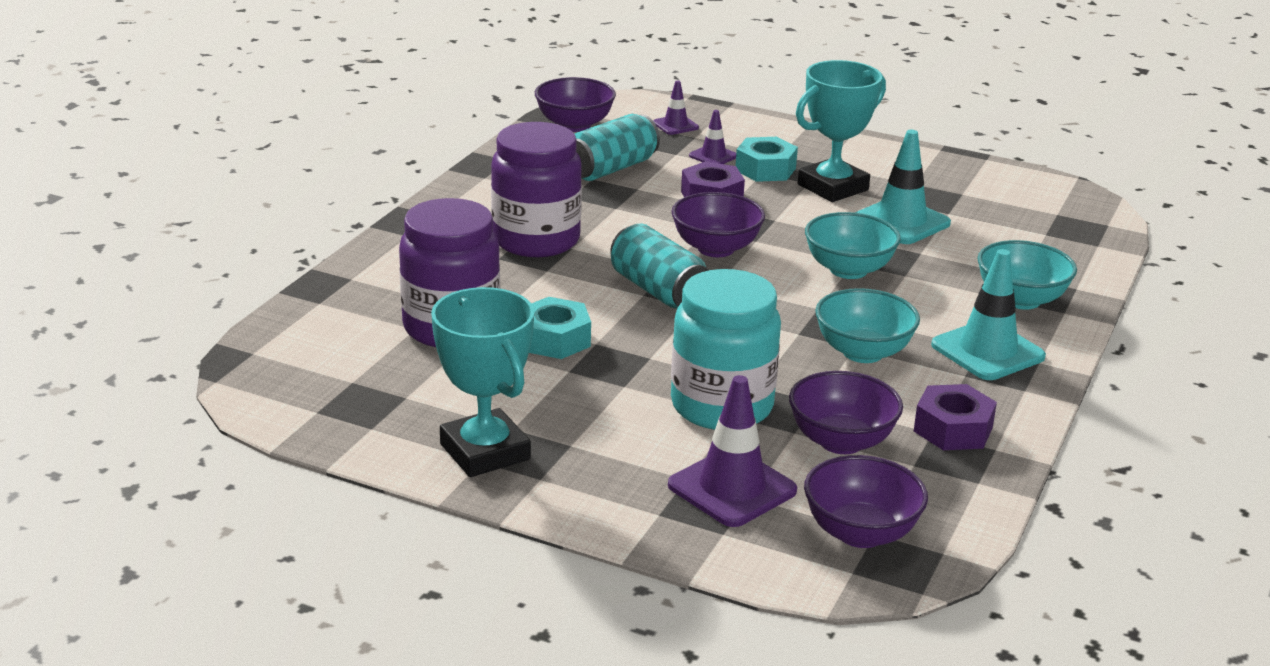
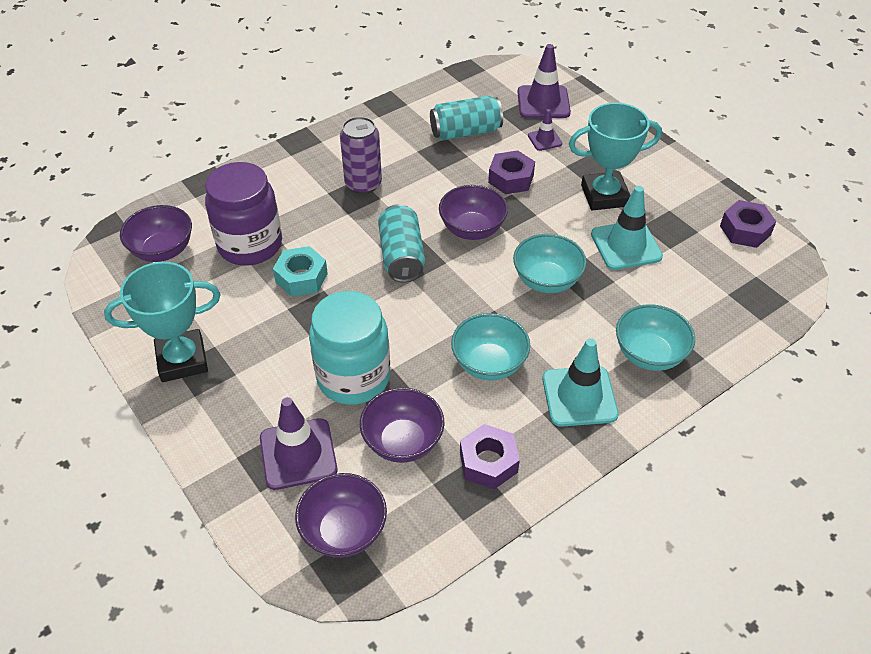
camera: 30 degrees right, 20 degrees up
(485, 452) = (182, 360): turquoise trophy -> turquoise trophy turned 75 degrees clockwise
(536, 240) = (363, 184): purple jar -> purple can
(574, 125) = (475, 84): purple bowl -> purple bowl (163, 250)
(675, 125) = (543, 102): purple traffic cone -> purple traffic cone, size x1.86
(765, 169) = (571, 163): turquoise nut -> none
(1008, 181) = (745, 230): none -> purple nut

